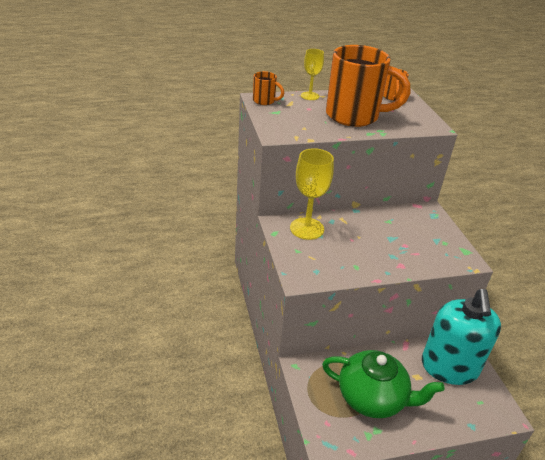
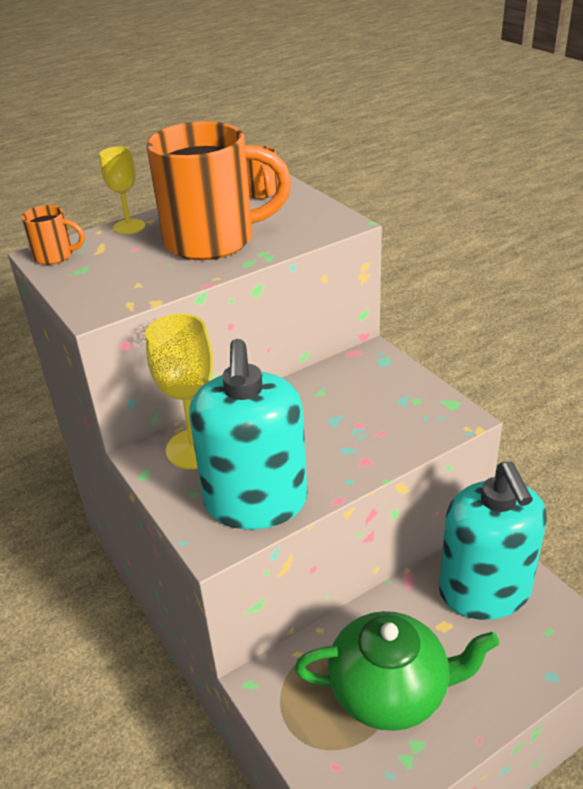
camera: 15 degrees left, 0 degrees up
(330, 266) = (256, 502): none -> turquoise soap dispenser

